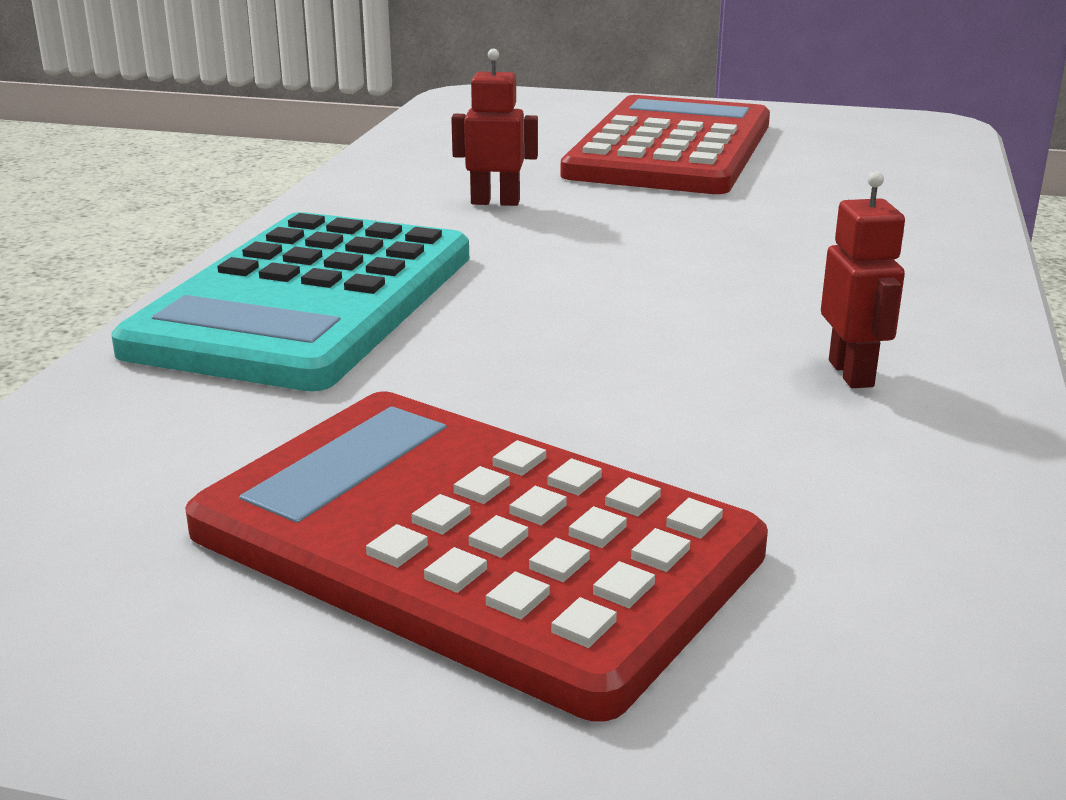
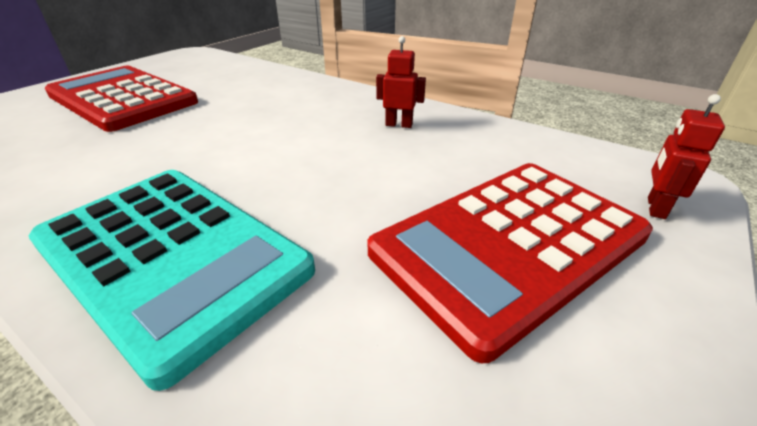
camera: 70 degrees left, 10 degrees up
(495, 202) = (111, 157): red robot -> red robot (655, 207)

